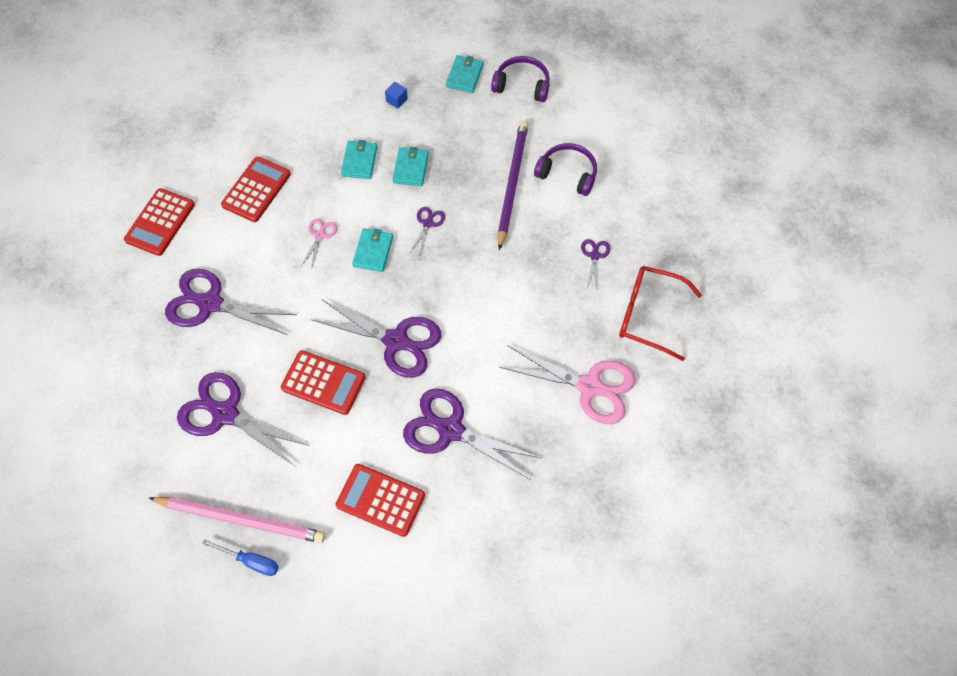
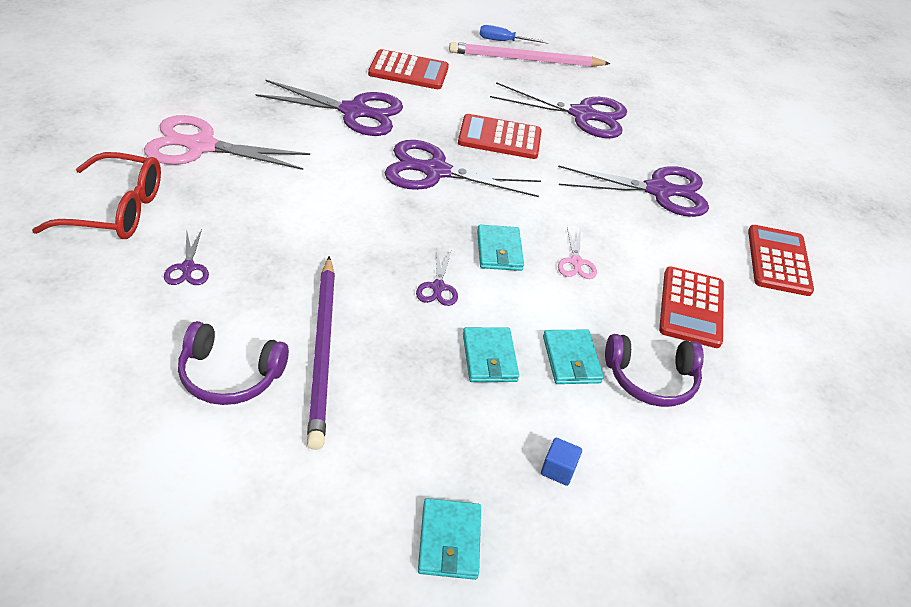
camera: 160 degrees right, 20 degrees down
(522, 85) = (329, 536): purple headphones -> purple headphones (651, 379)

